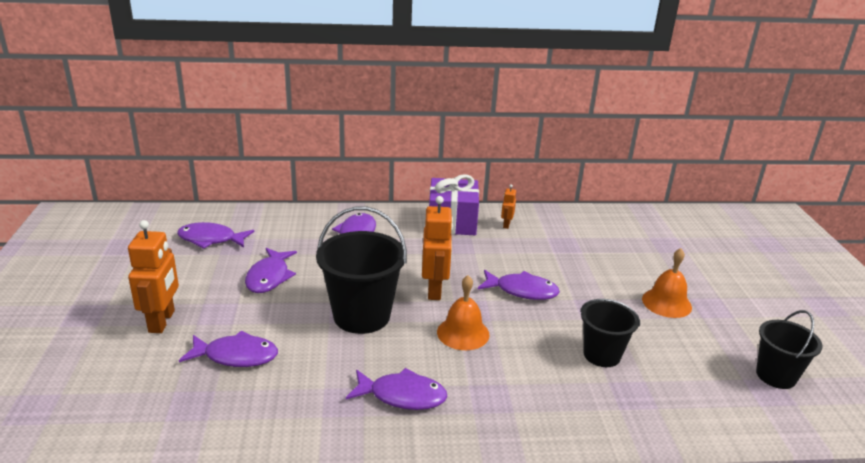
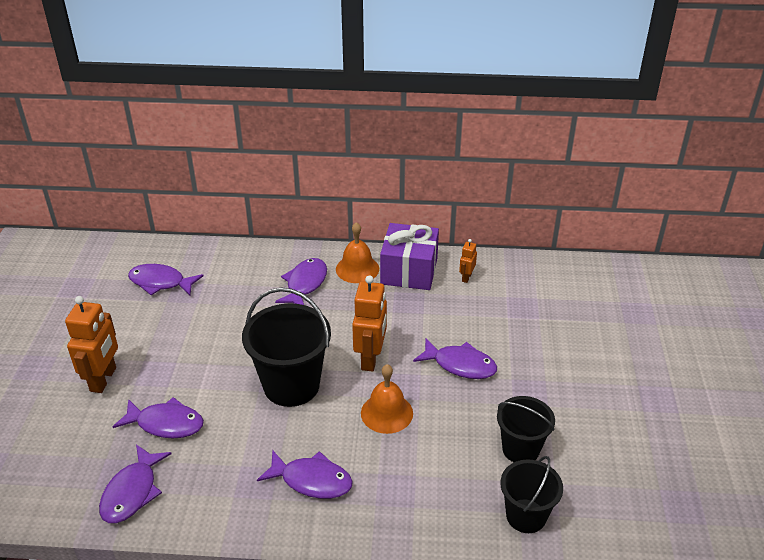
camera: 10 degrees right, 10 degrees up
(269, 277) = (210, 333): purple fish -> purple fish (132, 492)
(666, 303) = (610, 390): orange bell -> orange bell (357, 269)
(776, 376) = (697, 488): black bucket -> black bucket (526, 516)

